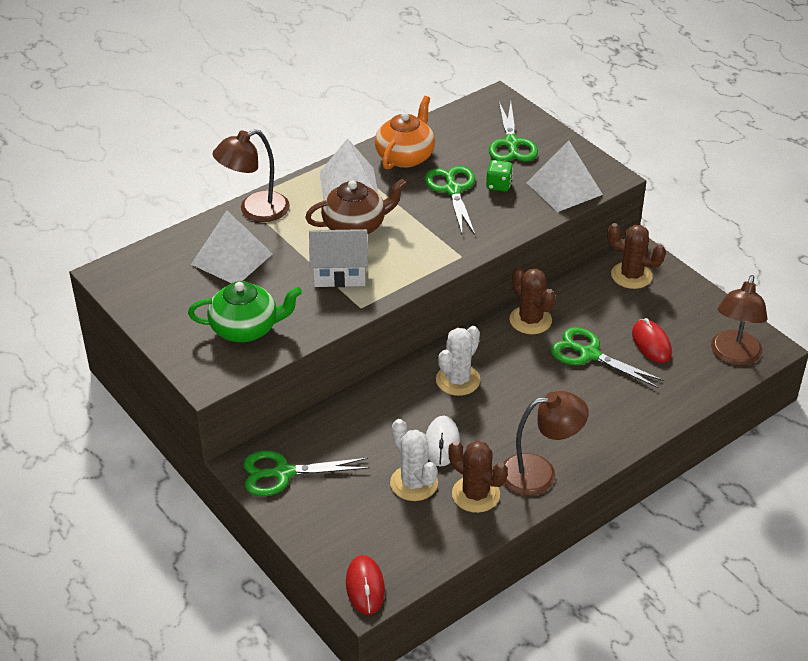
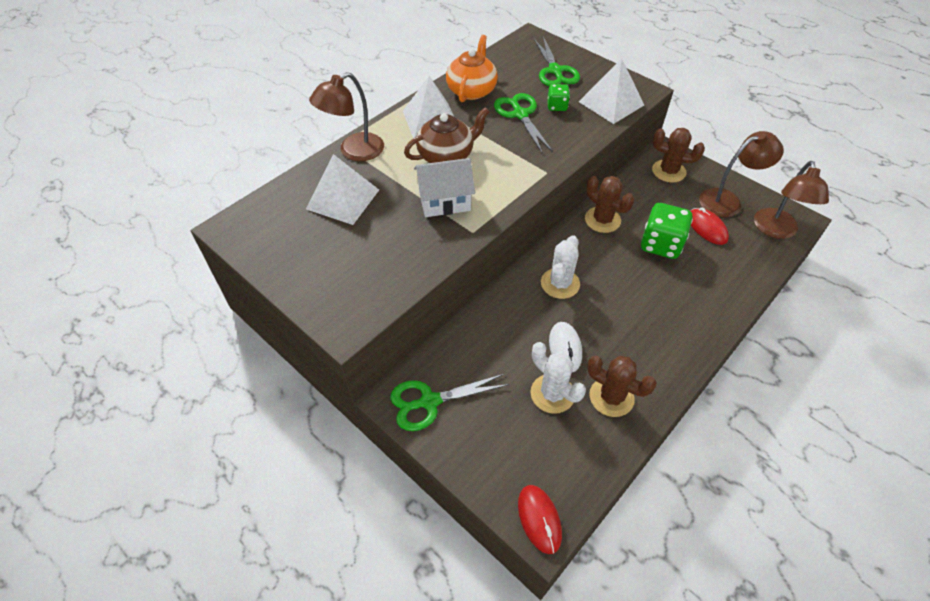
camera: 10 degrees left, 10 degrees up
(246, 329) = (371, 267): green teapot -> none
(540, 473) = (660, 365): brown lamp -> brown lamp (727, 200)
(589, 354) = (661, 244): green scissors -> green dice

